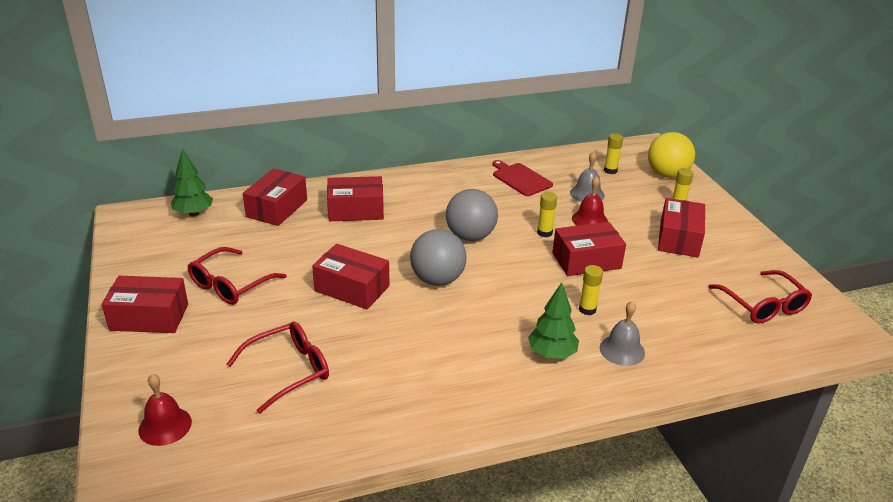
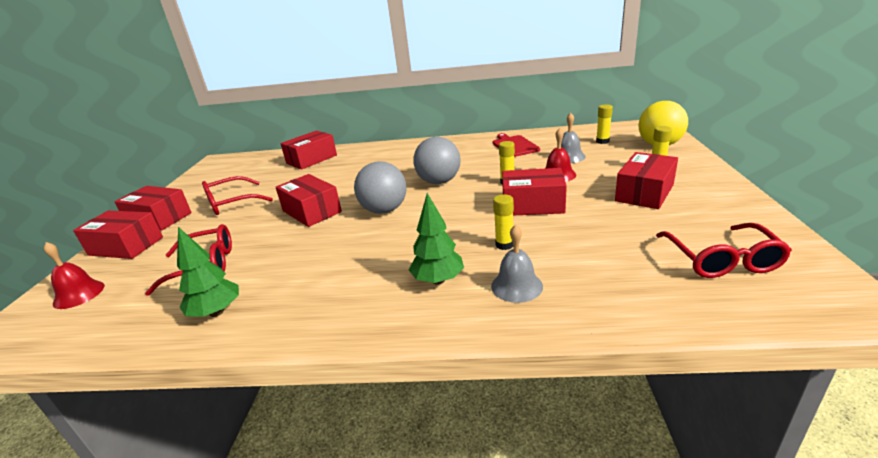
camera: 25 degrees right, 5 degrees down
(194, 213) = (256, 160): green tree -> green tree (216, 312)
(356, 210) = (365, 162): red box -> red box (126, 246)

